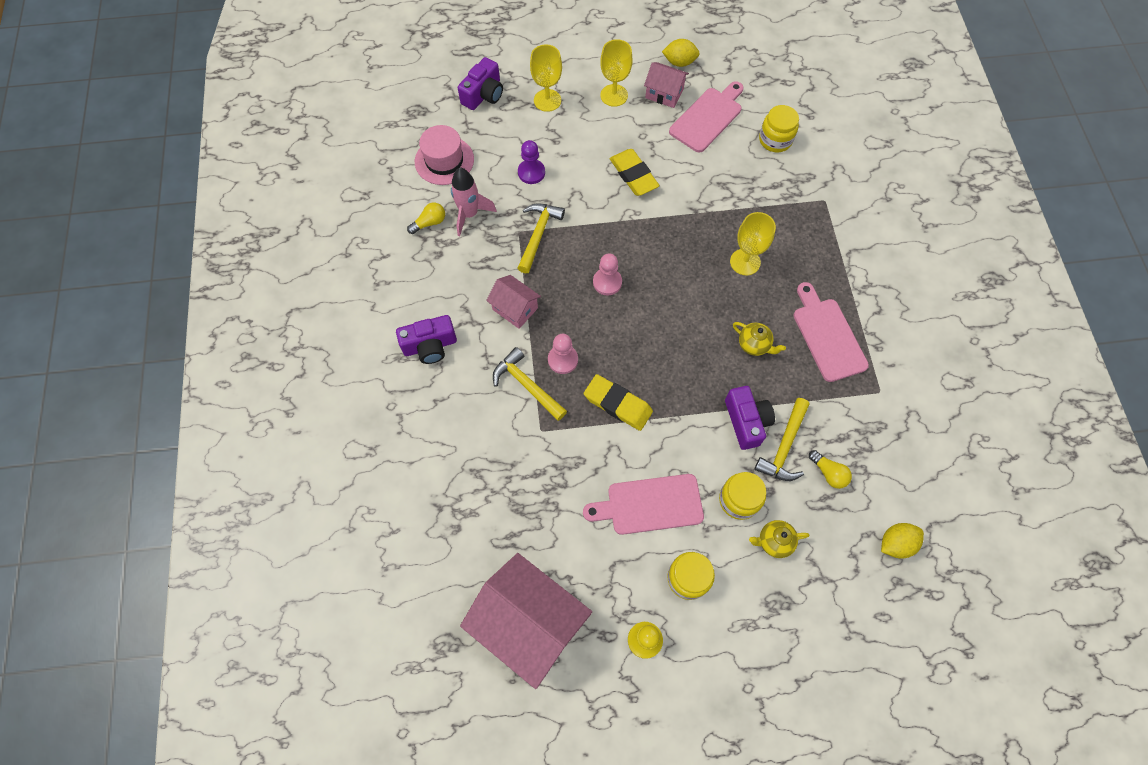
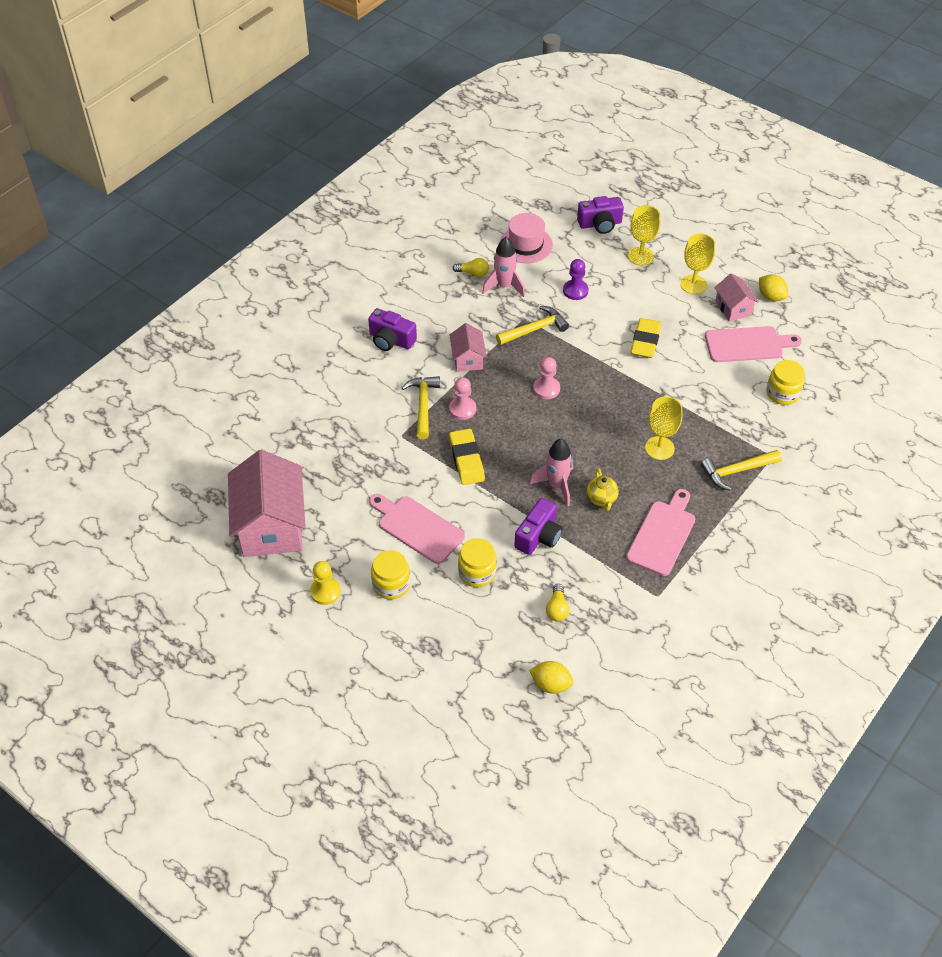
camera: 45 degrees right, 15 degrees down
(710, 363) = (556, 485): none -> pink rocket
(774, 542) = (470, 613): yellow teapot -> none
(784, 447) = (546, 570): yellow hammer -> yellow hammer (736, 471)

